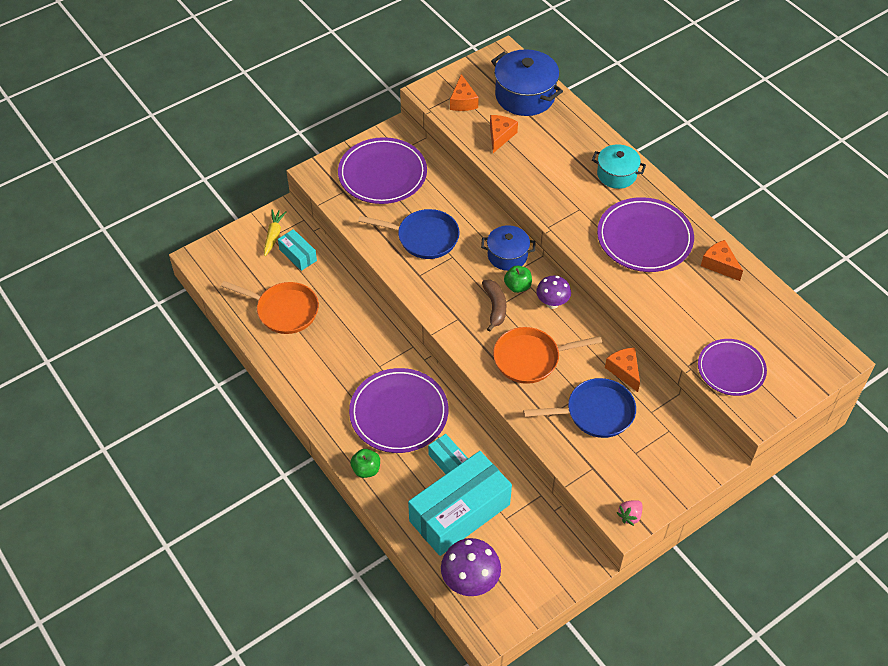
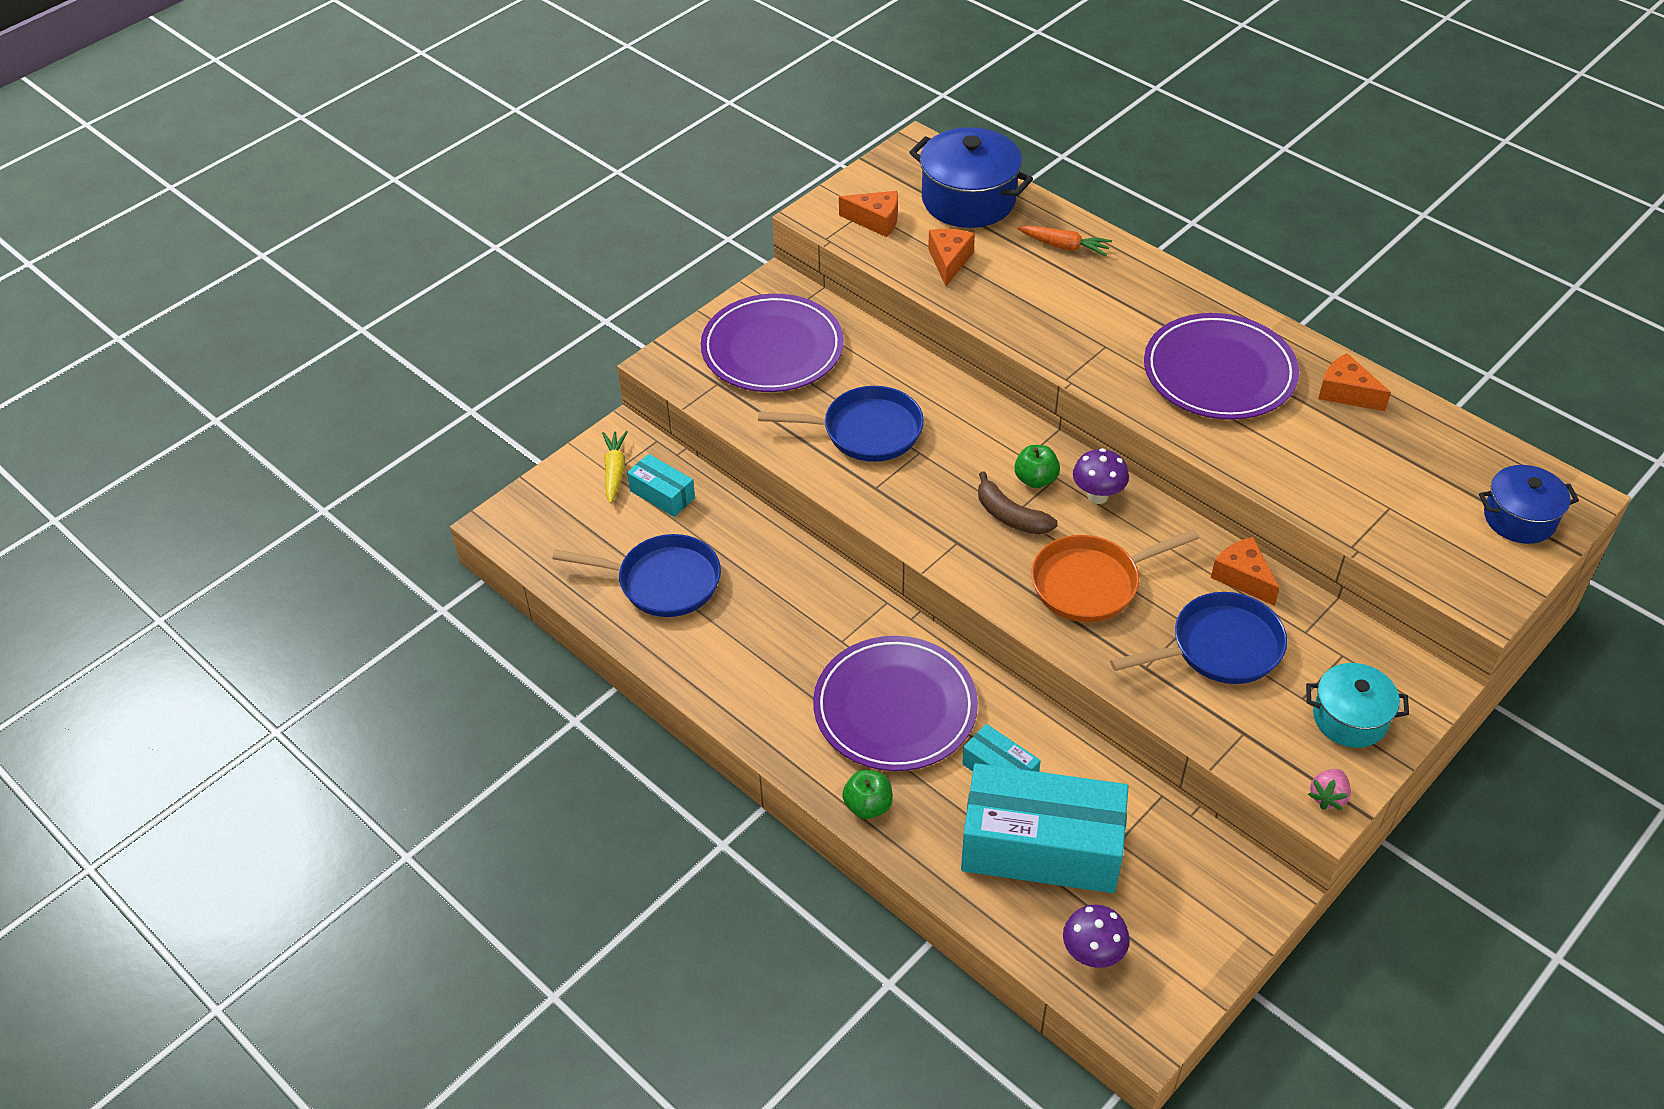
camera: 10 degrees left, 5 degrees down
(284, 310) = (662, 581): orange pan -> blue pan
(460, 513) = (1041, 847): turquoise box -> turquoise box turned 60 degrees clockwise
(463, 101) = (876, 221): orange cheese -> orange cheese turned 60 degrees counterclockwise
(470, 582) = (1092, 954): purple mushroom -> purple mushroom, size x0.65
(495, 307) = (1010, 516): brown banana -> brown banana turned 150 degrees clockwise
(507, 255) = (1005, 437): blue pot -> blue pot (1519, 518)
(575, 137) = (1064, 246): none -> orange carrot
(616, 174) = (1145, 289): turquoise pot -> turquoise pot (1350, 718)
(731, 369) = (1420, 541): purple plate -> none

